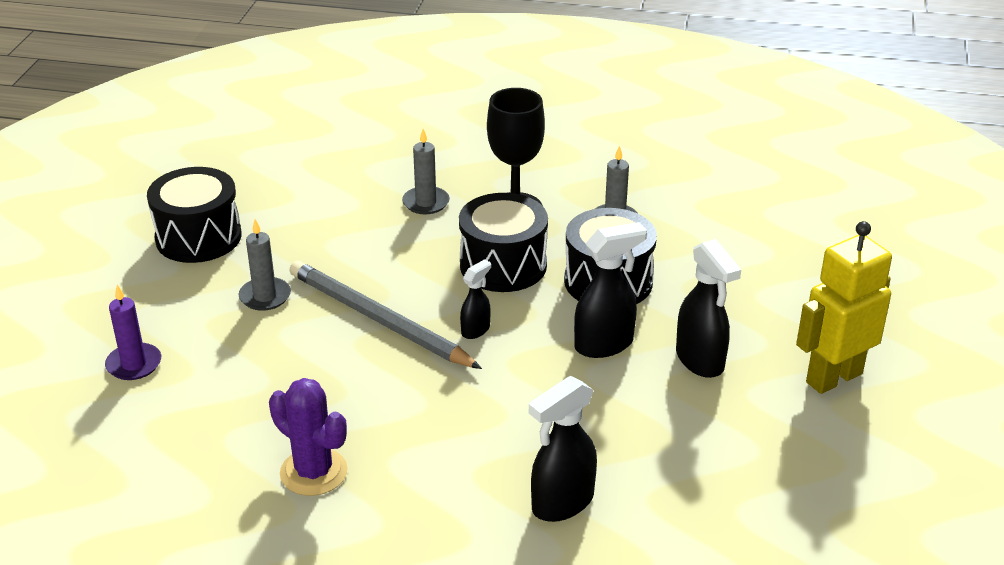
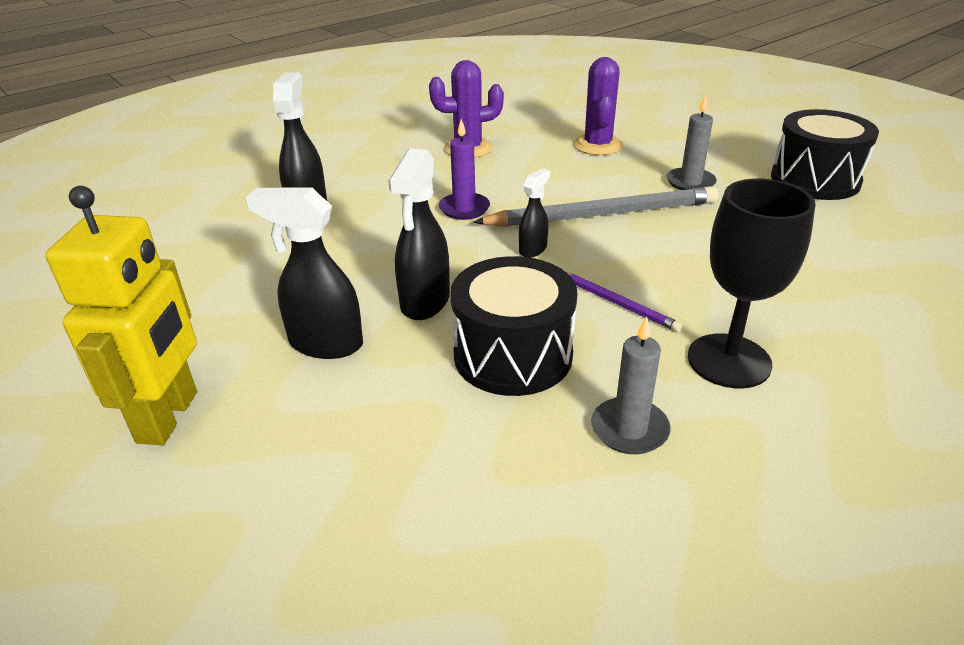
camera: 130 degrees right, 0 degrees up
(134, 364) = (653, 127): purple candle -> purple candle (464, 208)
(221, 382) = (597, 145): none -> purple cactus
(426, 203) = (793, 306): grey candle -> none
(476, 330) = (533, 249): black spray bottle -> black spray bottle turned 135 degrees counterclockwise
(503, 265) = (617, 303): black drum -> purple pencil

